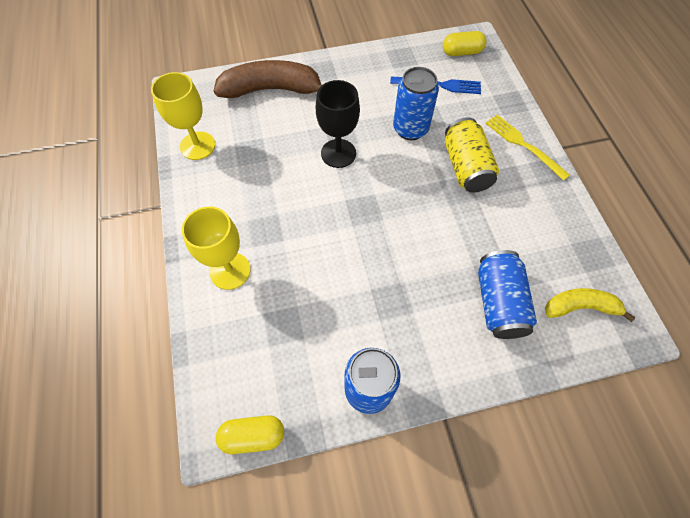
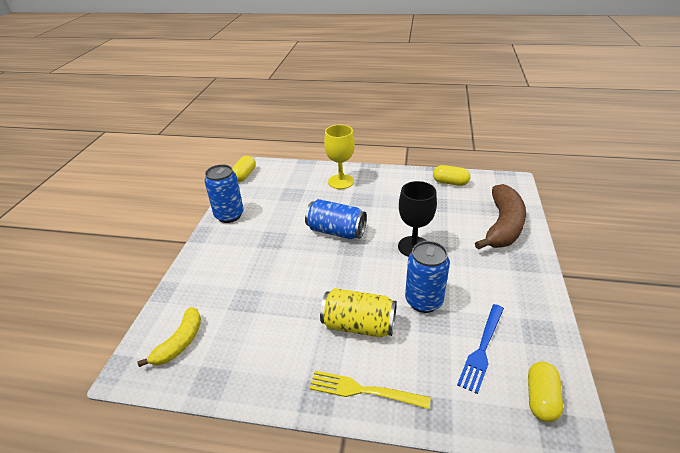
camera: 115 degrees right, 25 degrees down
(197, 146) = (450, 182): yellow goblet -> yellow capsule
(499, 302) = (226, 293): blue can -> blue can (336, 231)
(523, 145) = (363, 390): yellow fork -> yellow fork turned 150 degrees counterclockwise

